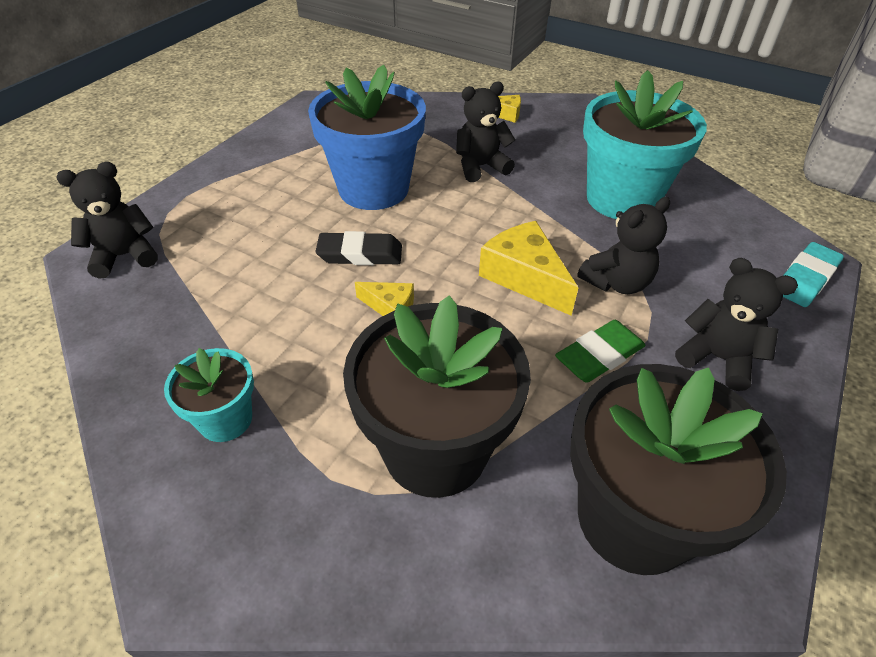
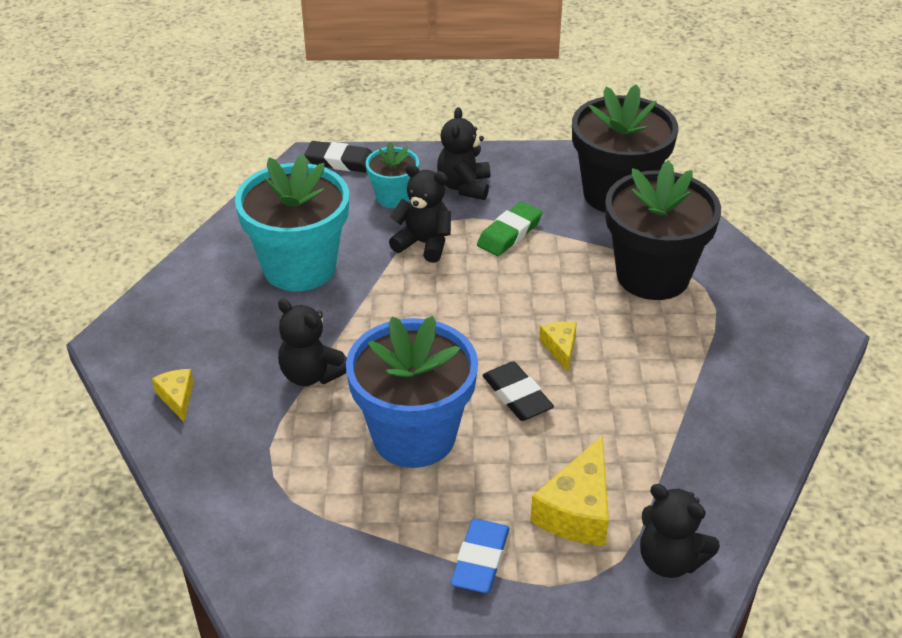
camera: 120 degrees left, 5 degrees down
(225, 419) = (733, 377): turquoise flower pot -> turquoise flower pot (393, 197)
(241, 177) = (480, 560): none -> blue eraser
(524, 277) = (460, 291): yellow cheese -> yellow cheese (577, 510)
(599, 355) = (509, 233): green eraser -> green eraser turned 75 degrees counterclockwise
(805, 279) = (341, 161): turquoise eraser -> black eraser

